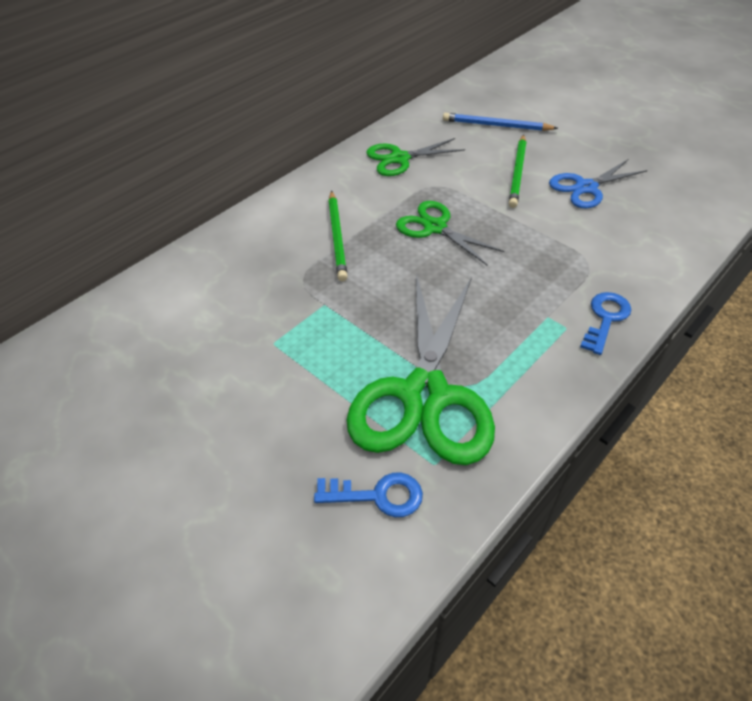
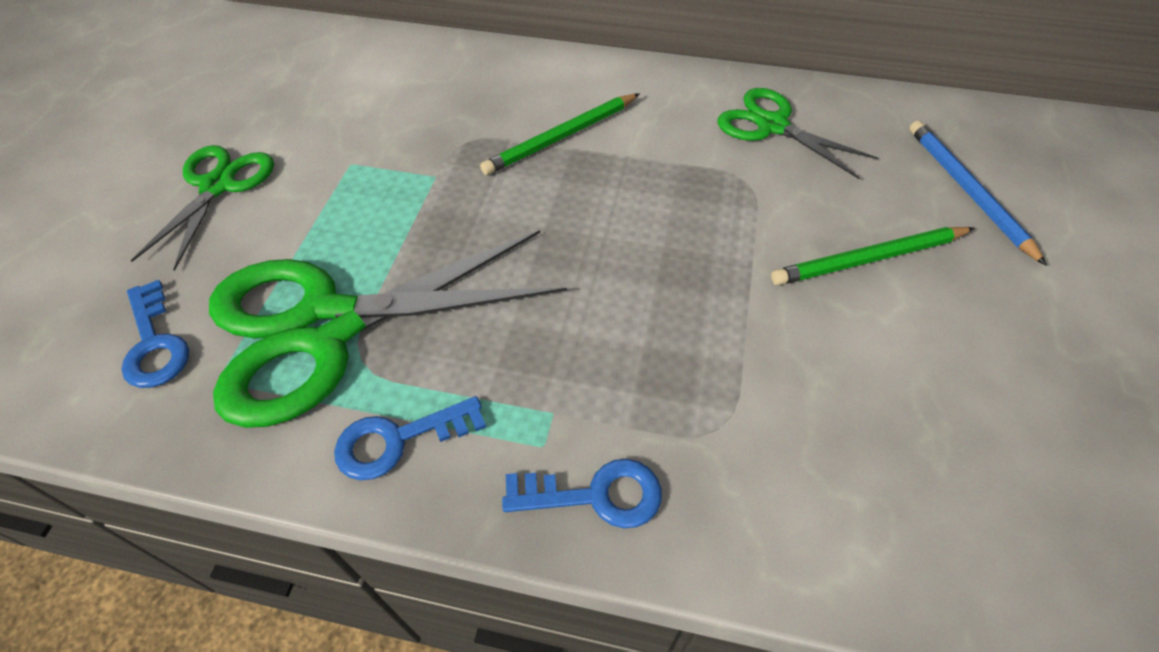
camera: 60 degrees right, 5 degrees up
(435, 227) = (654, 216): green scissors -> green scissors (217, 186)
(532, 384) = (399, 440): none -> blue key
(586, 187) = (921, 362): blue scissors -> none

